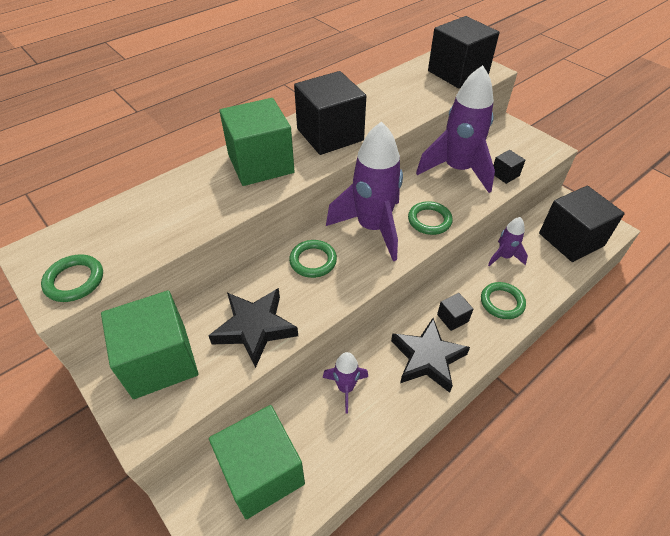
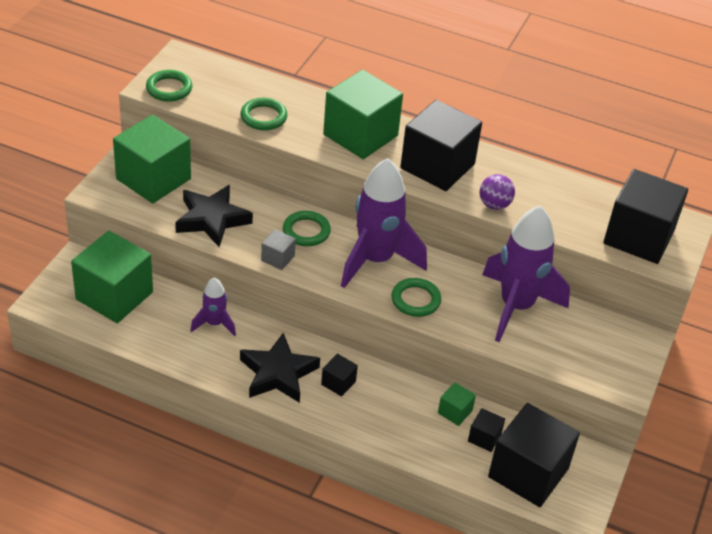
camera: 60 degrees right, 5 degrees down
(337, 294) = (278, 258): none -> grey cube
(392, 121) = (494, 205): none -> purple ball
(502, 302) = (384, 420): green ring -> green ring (263, 117)
(504, 257) = (455, 412): purple rocket -> green cube
(505, 174) = (539, 349): black cube -> black cube (484, 438)

